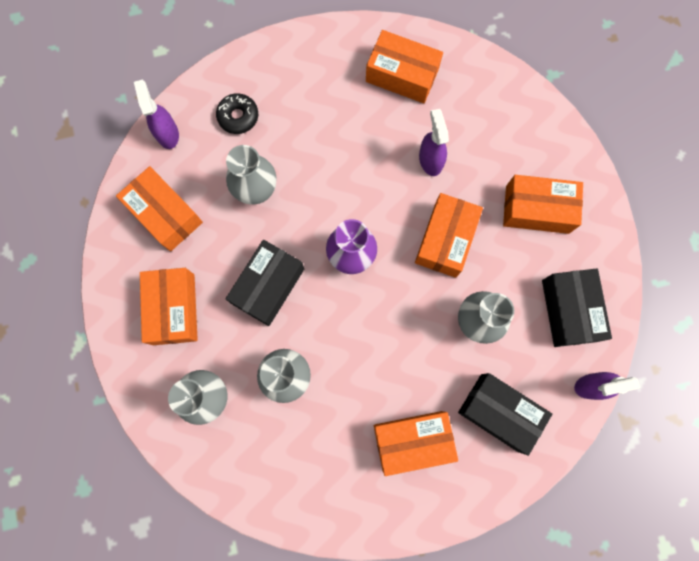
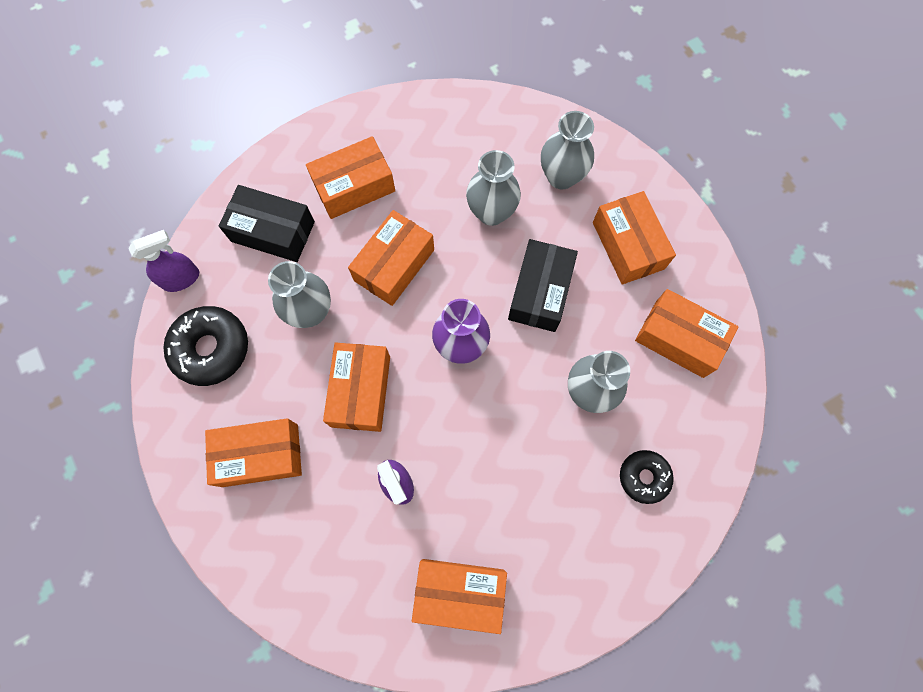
camera: 165 degrees right, 5 degrees down
(167, 133) = (717, 433): purple spray bottle -> none
(392, 347) = (394, 265): none -> orange box
(569, 310) = (211, 349): black box -> black donut

